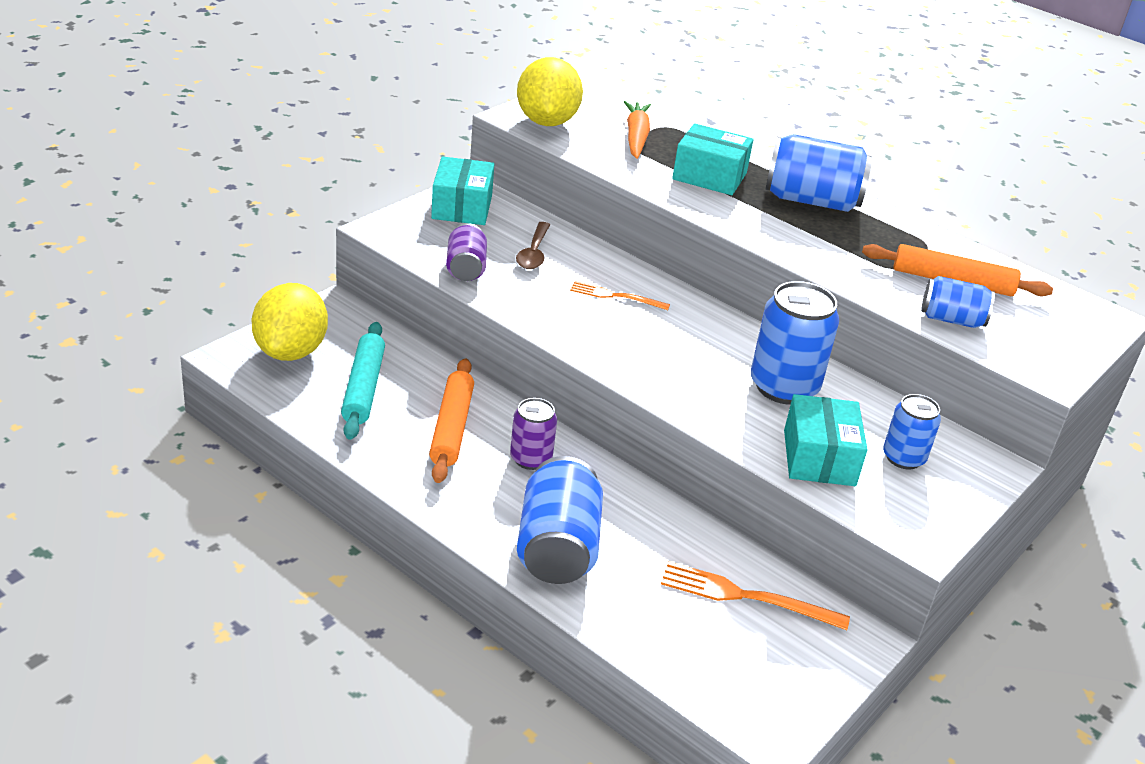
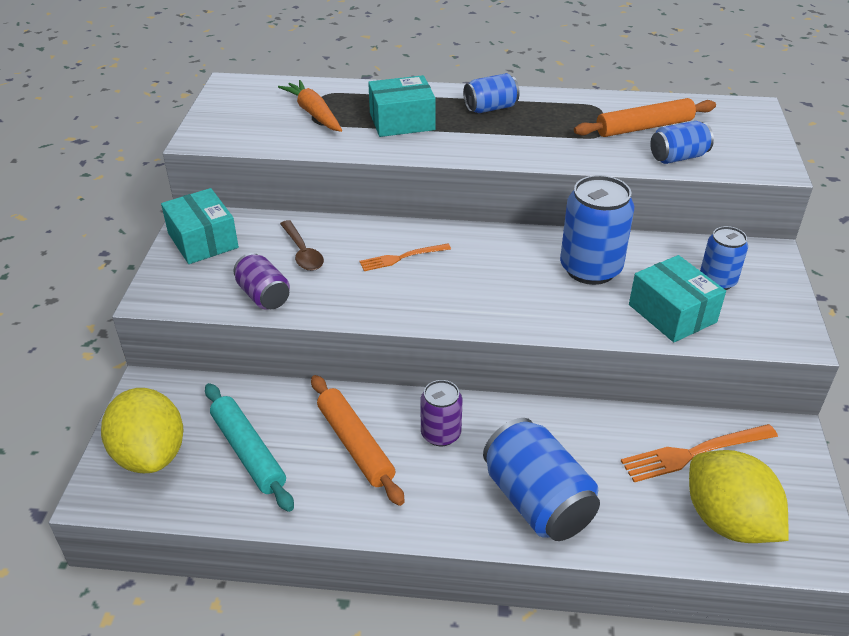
camera: 30 degrees left, 5 degrees up
(546, 122) = (231, 131): yellow lemon -> yellow lemon (728, 521)
(811, 201) = (490, 108): blue can -> blue can, size x0.59

